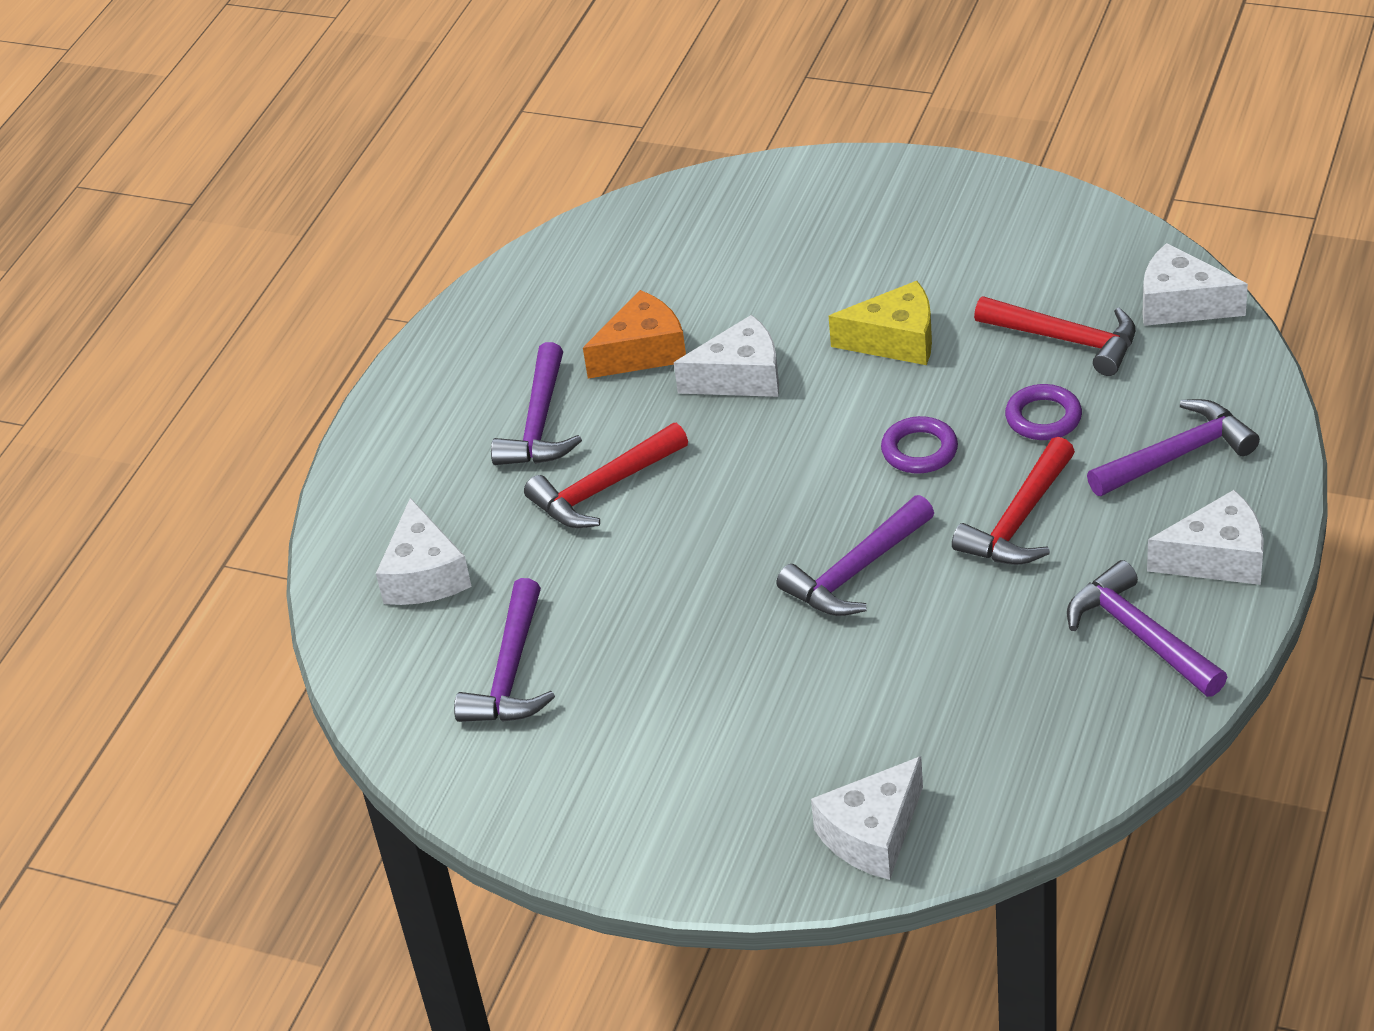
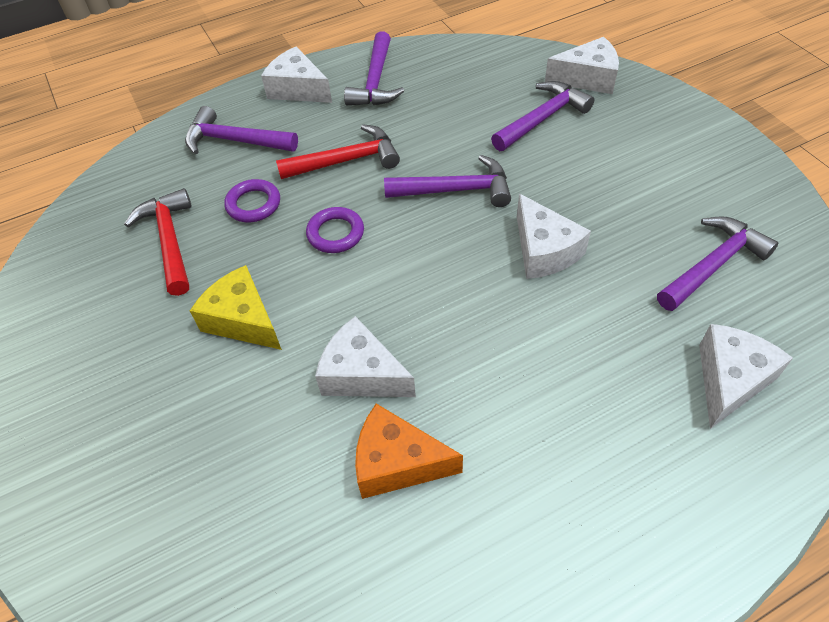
camera: 140 degrees left, 10 degrees up
(539, 423) = (538, 456): purple hammer -> purple hammer (542, 119)
(604, 488) = (543, 354): red hammer -> none
(1181, 304) = (91, 216): white cheese -> white cheese (543, 251)

